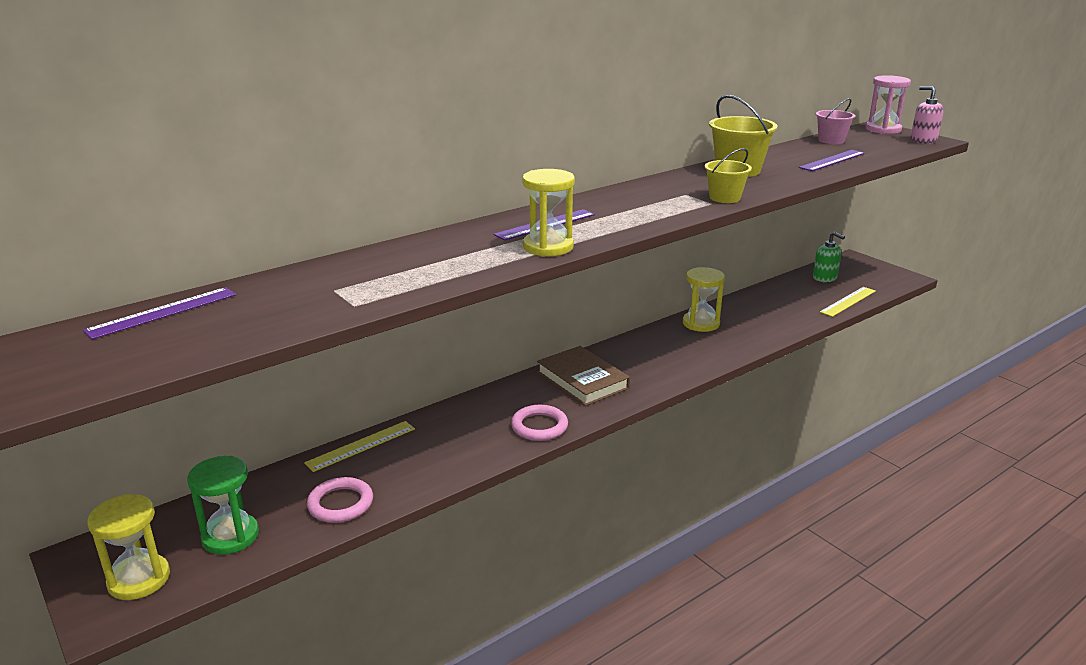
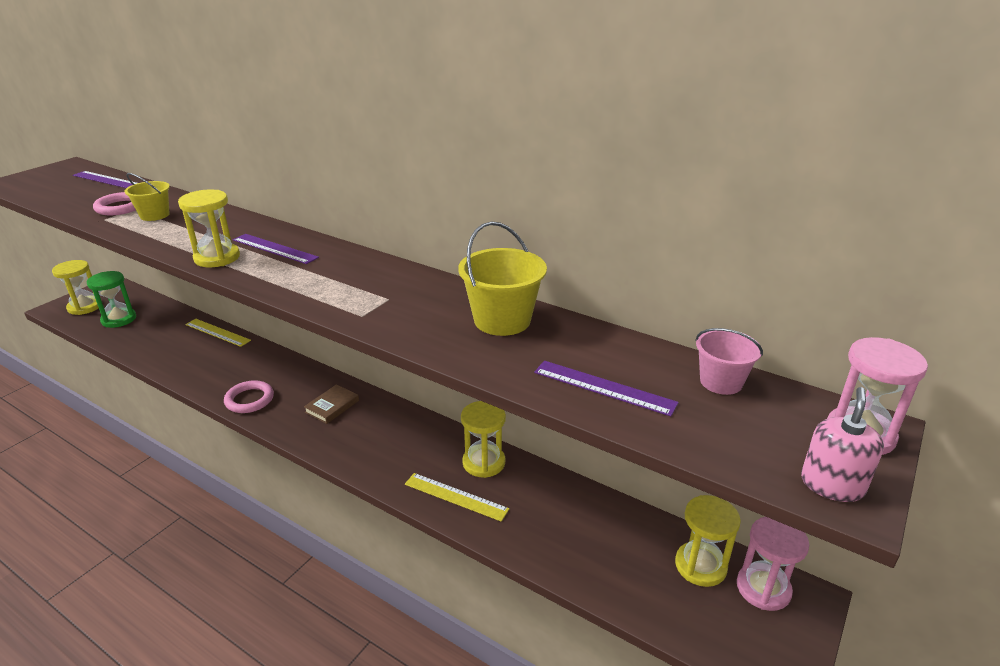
camera: 70 degrees right, 5 degrees up
(340, 504) = (148, 344): pink ring -> pink ring (120, 207)
(582, 380) = (332, 406): brown book -> brown book, size x0.60
(724, 198) = (385, 321): yellow bucket -> yellow bucket (155, 215)
(825, 277) = (700, 566): green soap dispenser -> yellow hourglass
(845, 267) = (763, 588): none -> pink hourglass
(848, 301) = (630, 598): yellow ruler -> yellow ruler (456, 496)

